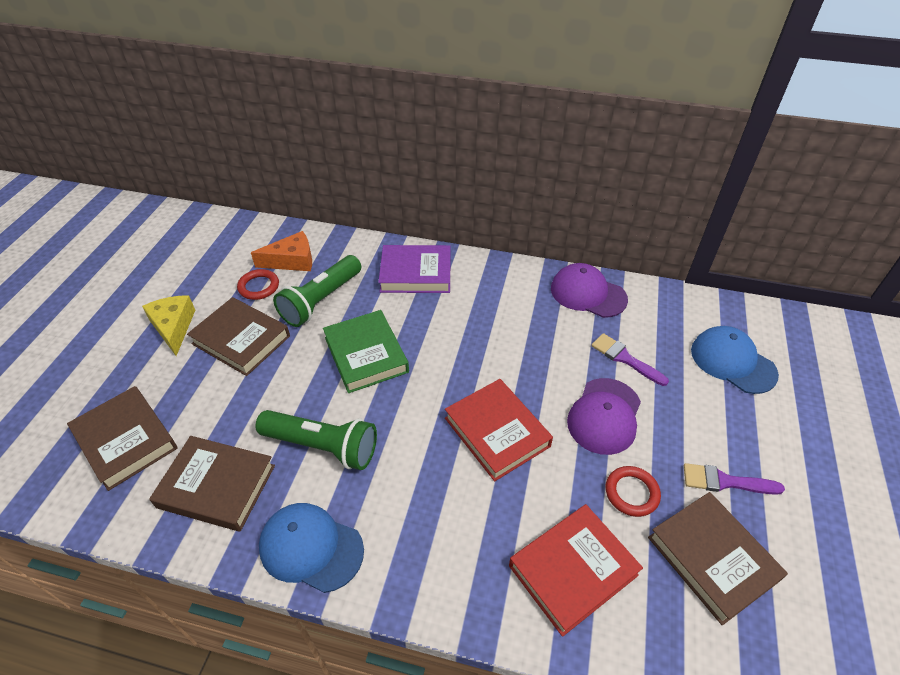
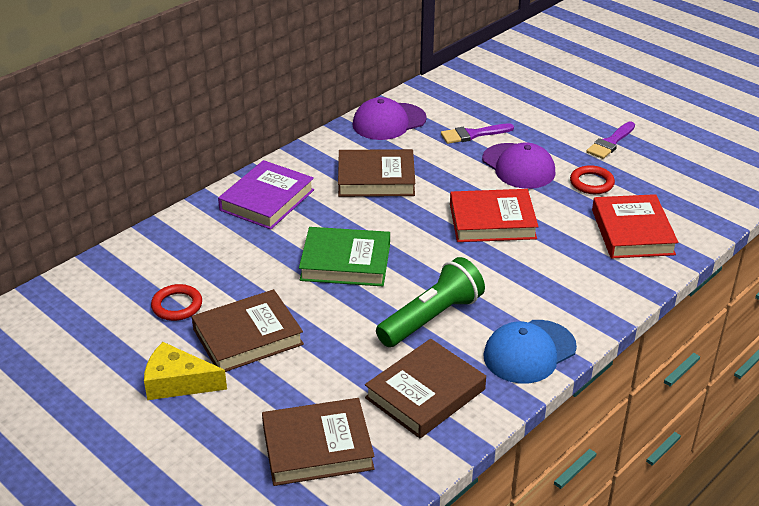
camera: 60 degrees left, 10 degrees down
(292, 261) = (159, 272): orange cheese -> none
(321, 300) = (243, 269): green flashlight -> none
(712, 558) = (660, 173): brown book -> brown book (376, 178)
(732, 362) = (517, 92): blue cap -> none

